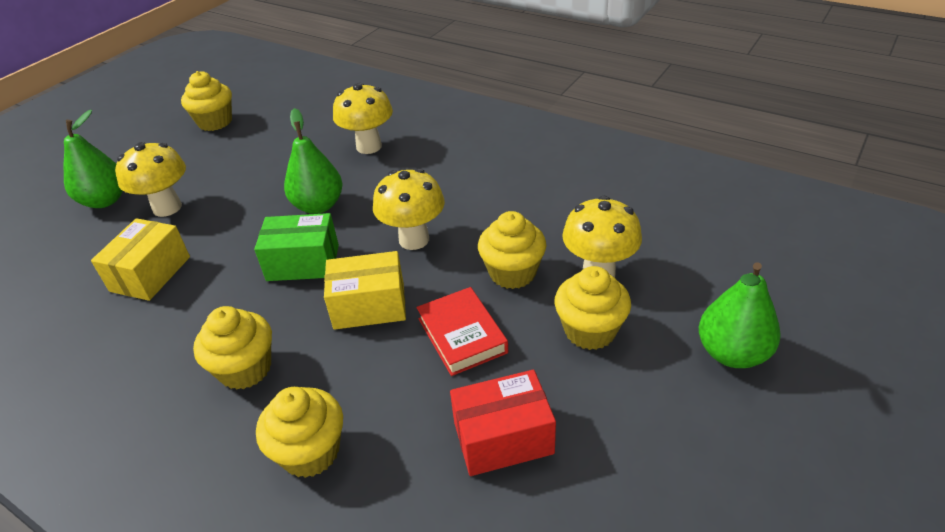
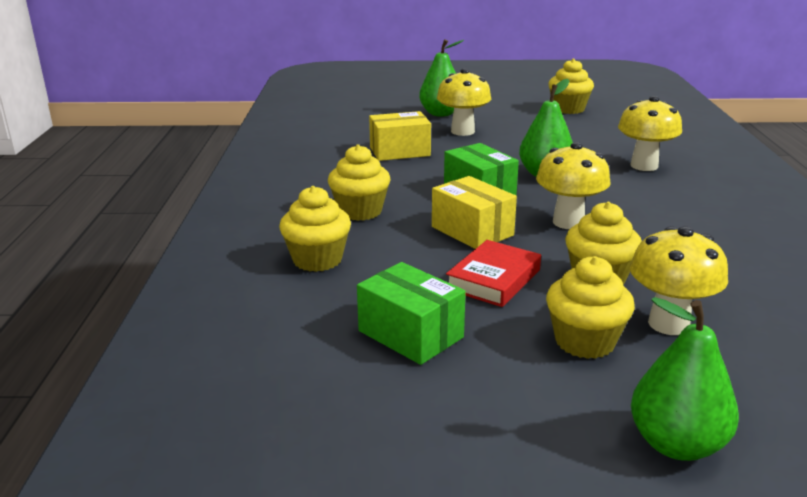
camera: 55 degrees right, 15 degrees down
(503, 437) = (410, 334): red box -> green box

